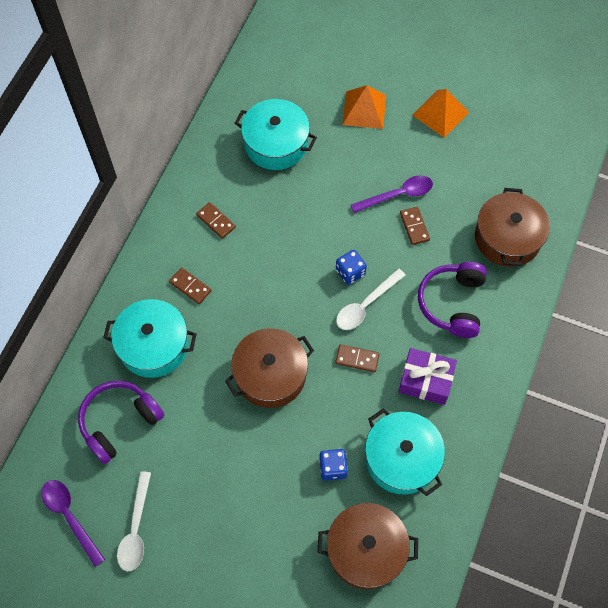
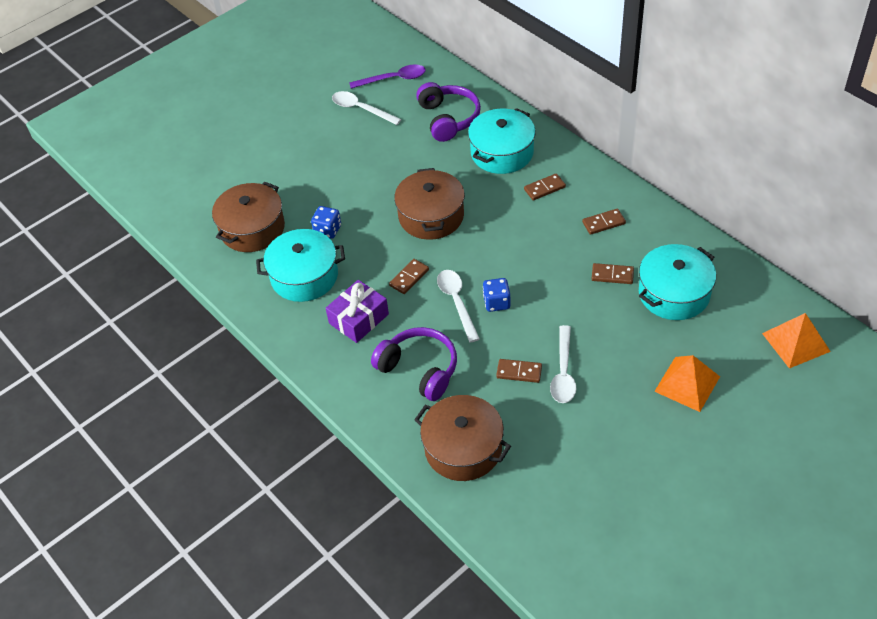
camera: 120 degrees right, 15 degrees down
(276, 194) = (612, 275): none -> brown domino
(397, 195) = (563, 372): purple spoon -> white spoon
(440, 113) = (652, 454): orange pyramid -> orange pyramid (795, 342)

